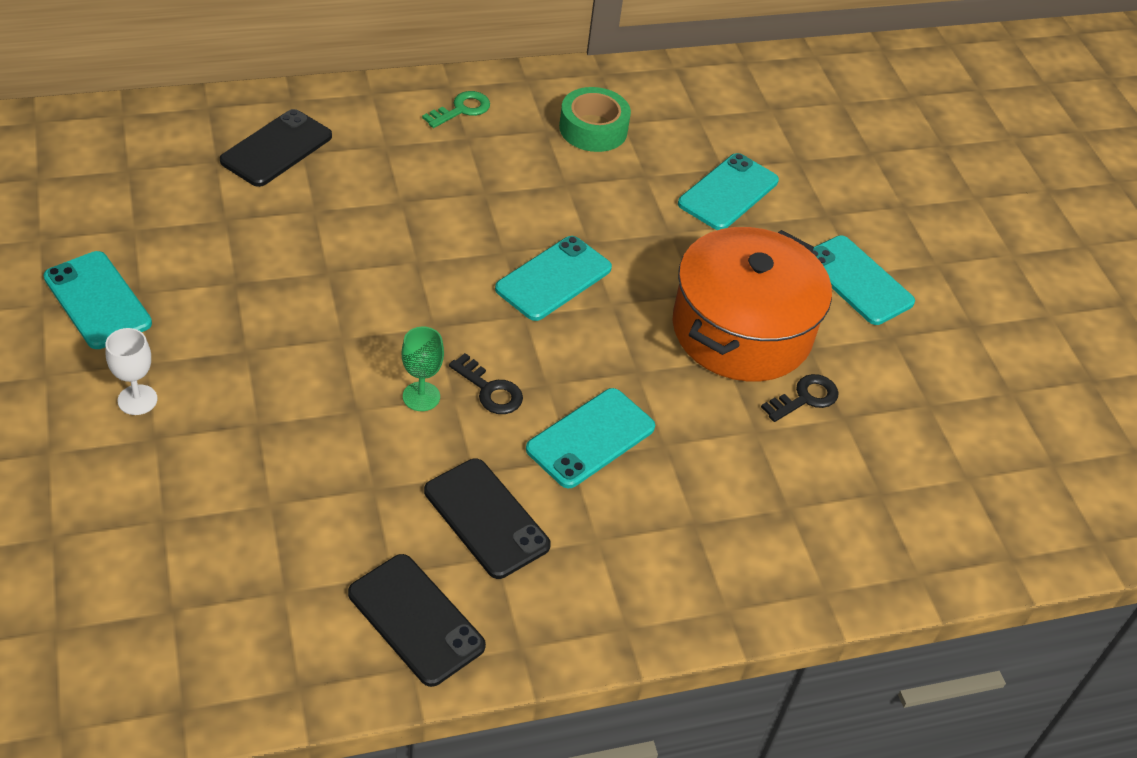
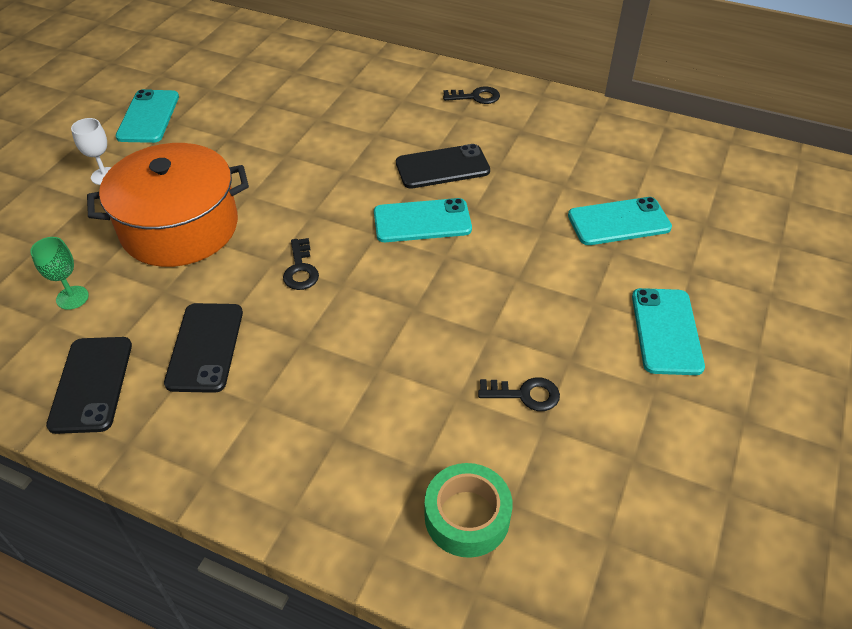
camera: 45 degrees right, 0 degrees up
(276, 148) = (335, 77): black phone -> black phone (442, 167)
(421, 396) = (254, 251): green goblet -> green goblet (72, 297)
(461, 109) = (476, 97): green key -> black key
(590, 438) = (330, 334): turquoise phone -> none
(593, 129) = (556, 141): green tape -> green tape (467, 516)
(742, 330) = (525, 320): orange pot -> orange pot (180, 227)

